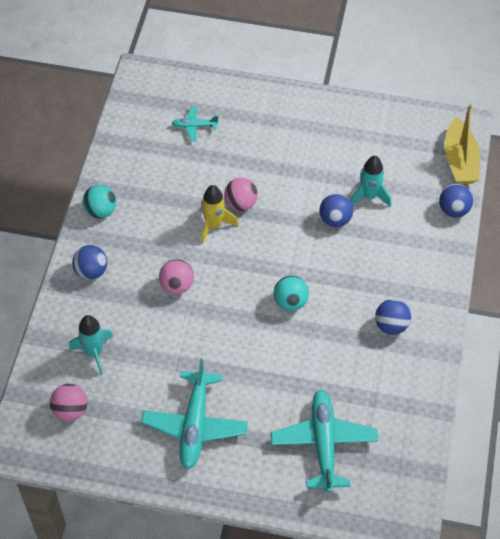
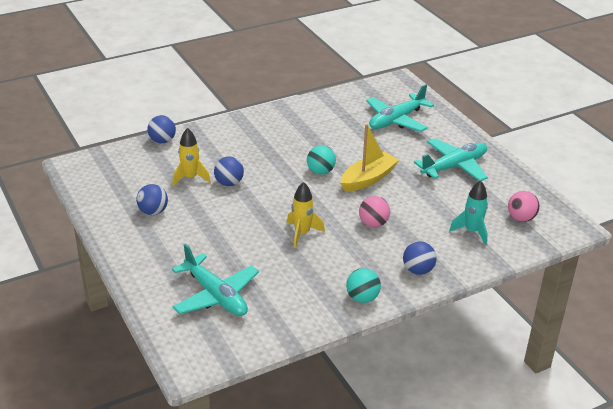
camera: 130 degrees left, 20 degrees down
(194, 126) = (216, 295): turquoise plane -> turquoise plane, size x2.01
(241, 204) = (267, 231): pink ball -> none
(369, 196) = (190, 178): turquoise rocket -> yellow rocket
(391, 325) = (286, 129): blue ball -> blue ball (153, 212)
(460, 161) = (111, 154): yellow boat -> yellow boat (368, 179)

